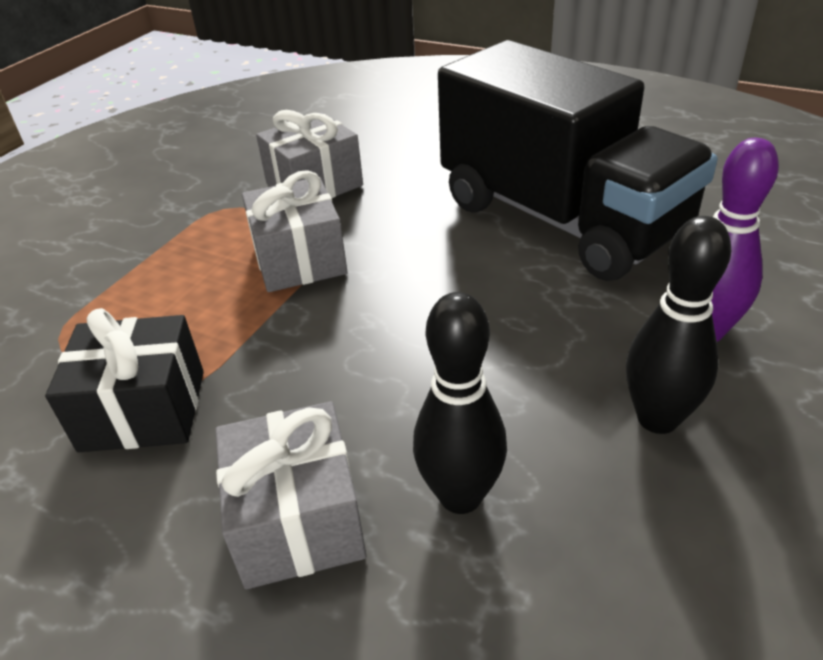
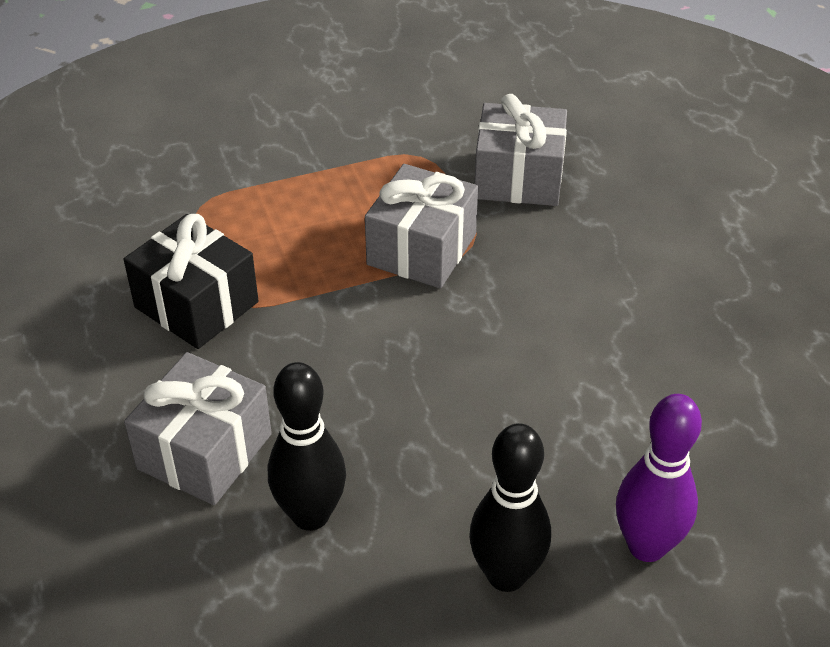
camera: 40 degrees right, 5 degrees up
(560, 219) = (680, 359): black truck -> none

